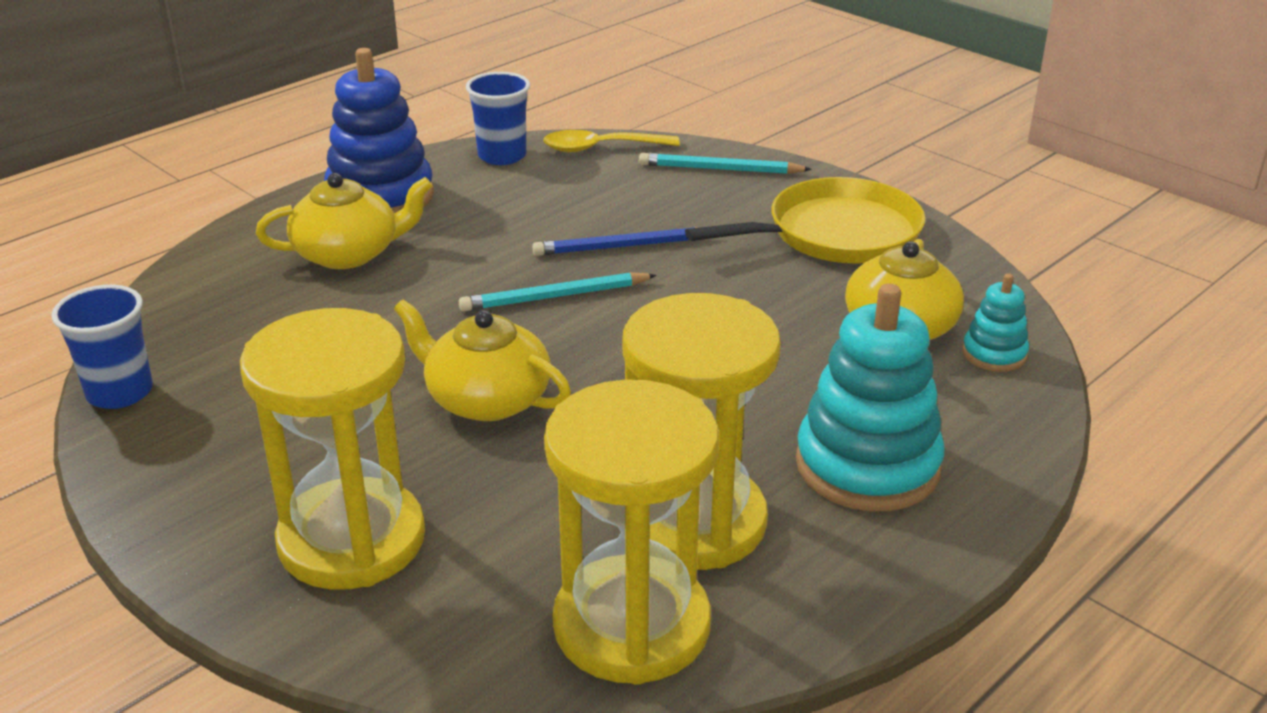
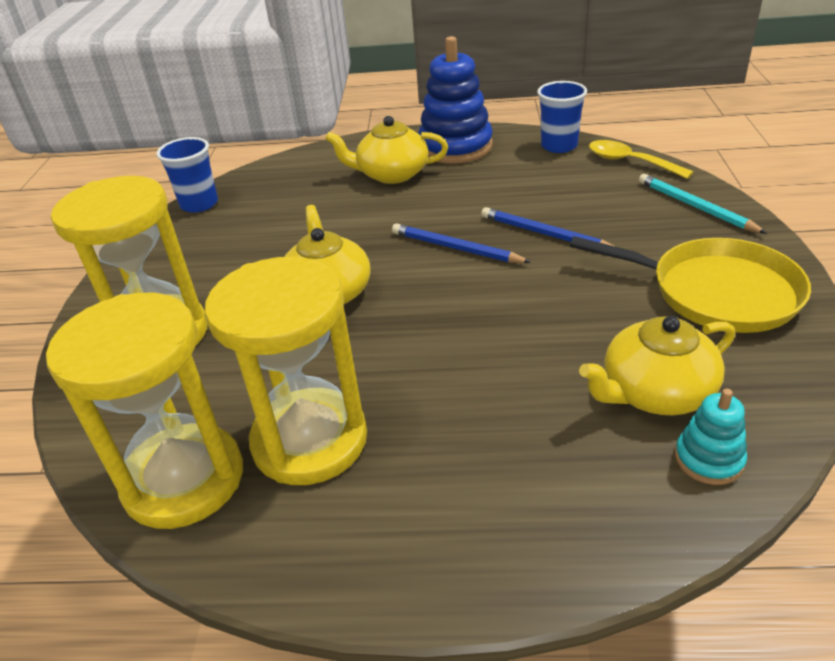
camera: 50 degrees right, 5 degrees up
(348, 253) = (392, 174): yellow teapot -> yellow teapot turned 150 degrees clockwise
(555, 296) = (456, 248): turquoise pencil -> blue pencil
(867, 465) = (468, 480): turquoise stacking toy -> none

